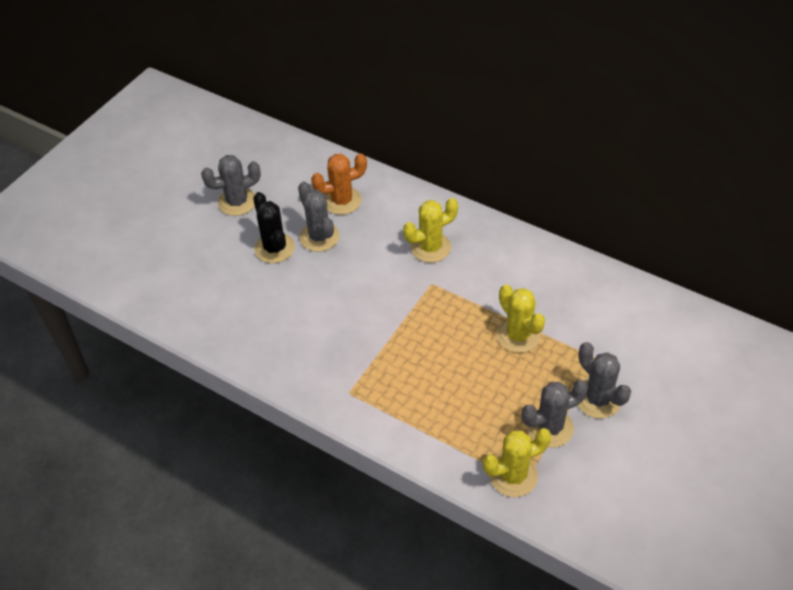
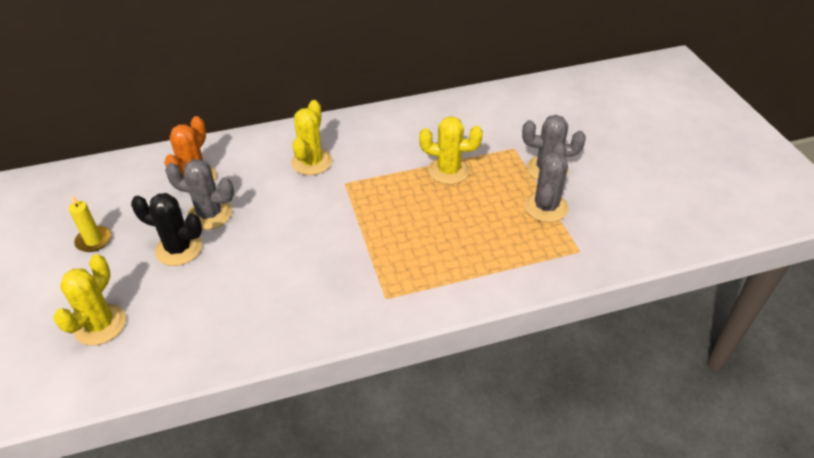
camera: 50 degrees left, 5 degrees down
(237, 202) = (94, 240): grey cactus -> yellow candle
(513, 476) = (568, 253): yellow cactus -> yellow cactus (100, 325)

